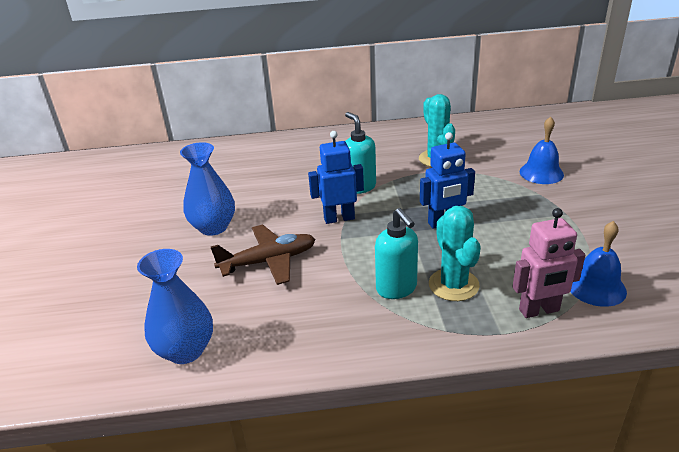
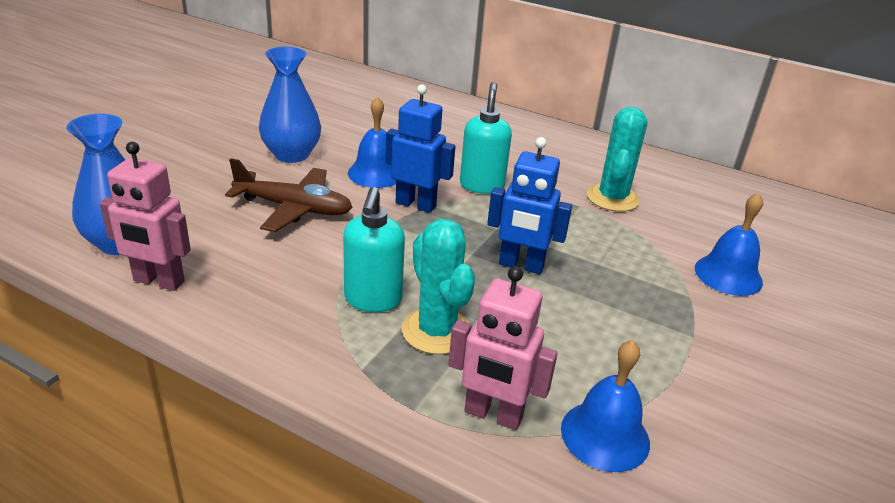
camera: 30 degrees right, 0 degrees up
(252, 358) = (158, 281): none -> pink robot
(287, 211) = (376, 173): none -> blue bell
(453, 285) = (436, 331): turquoise cactus -> turquoise cactus turned 45 degrees counterclockwise

